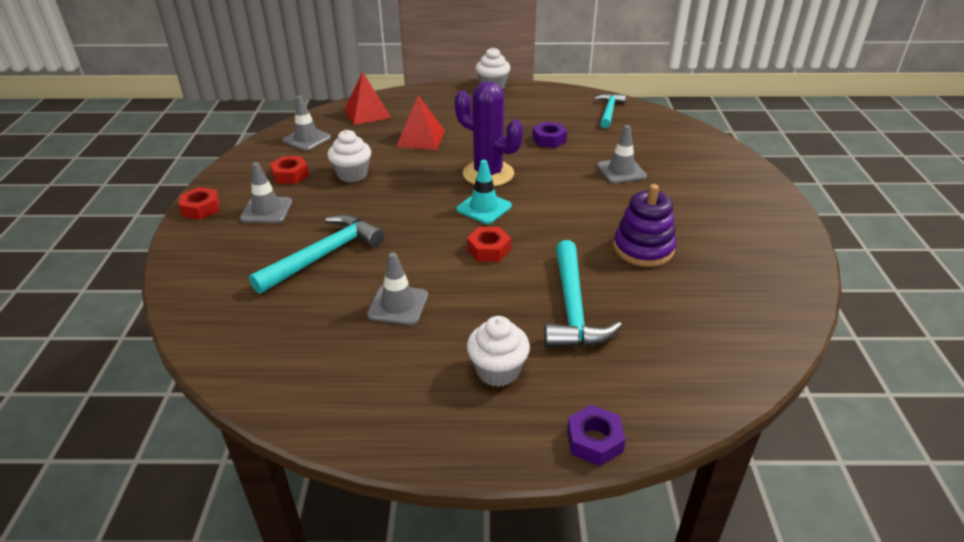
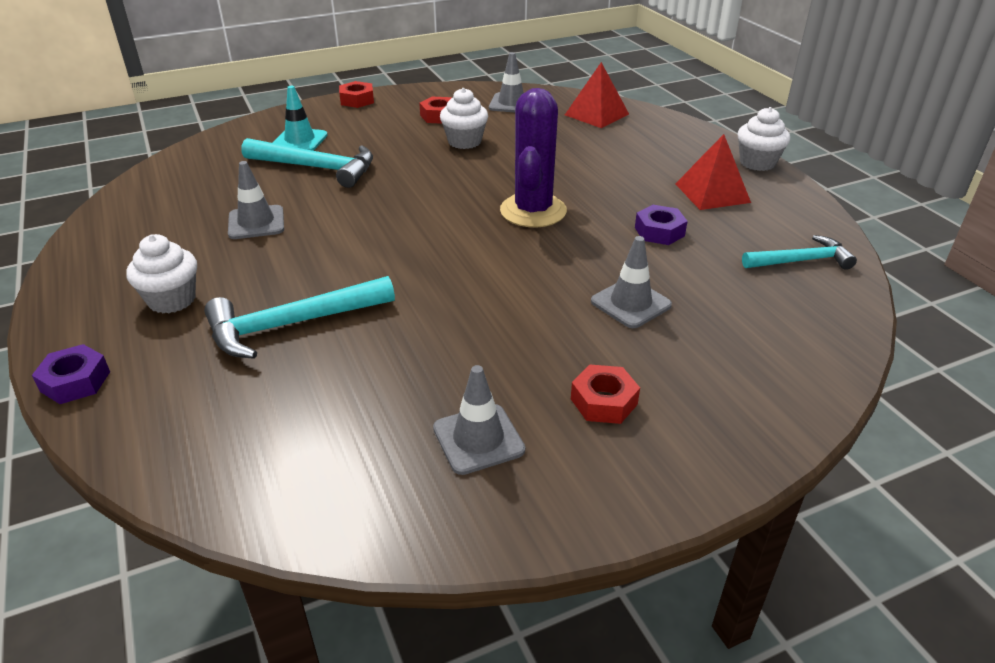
camera: 65 degrees right, 0 degrees up
(266, 210) = (372, 124): grey traffic cone -> grey traffic cone (478, 439)
(421, 138) = (573, 154): red pyramid -> red pyramid (712, 193)
(484, 208) = (457, 225): turquoise traffic cone -> turquoise traffic cone (300, 140)
(489, 250) = (376, 247): red nut -> red nut (603, 401)
(643, 249) = (444, 356): purple stacking toy -> none

